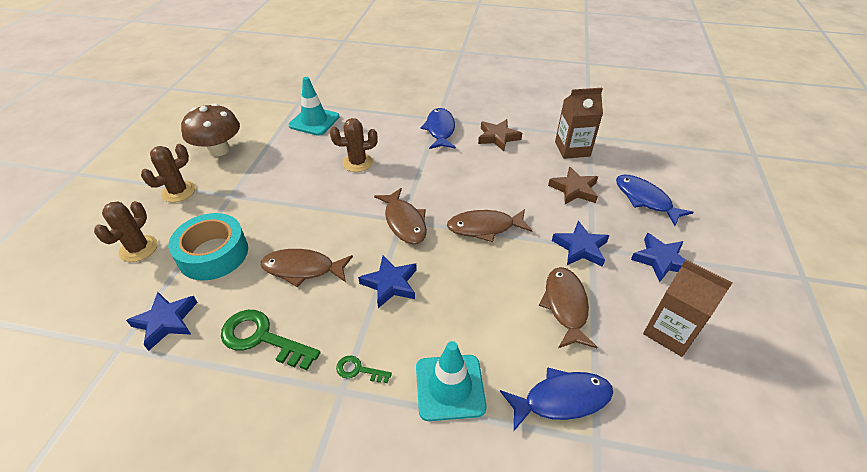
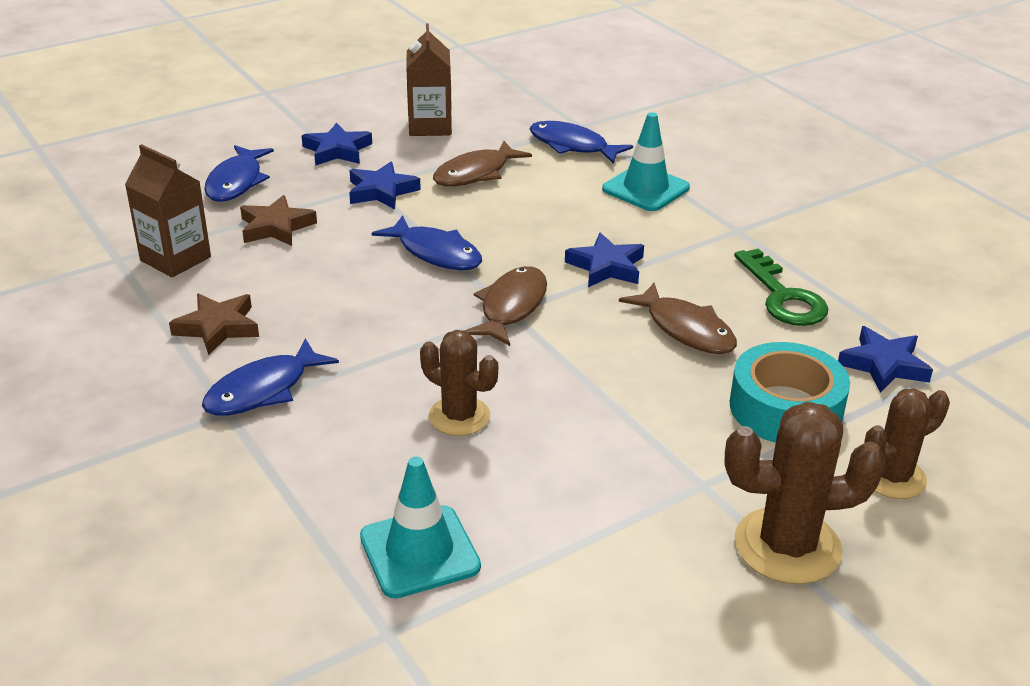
camera: 135 degrees left, 10 degrees down
(178, 192) = (787, 546): brown cactus -> brown cactus, size x1.53
(219, 150) = (658, 602): brown mushroom -> none
(358, 370) = (710, 232): green key -> none
(484, 227) = (435, 253): brown fish -> blue fish

